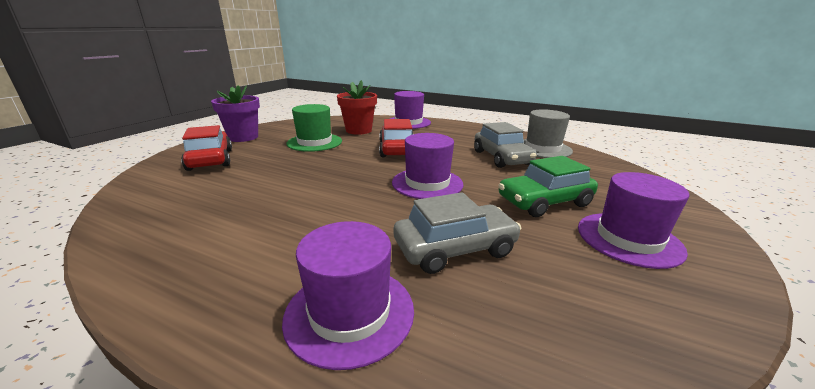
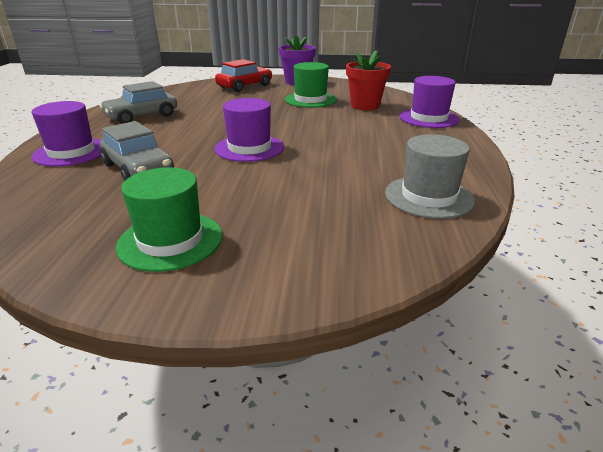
camera: 70 degrees right, 5 degrees up
(397, 149) = (326, 127): red car -> none
(501, 158) = (355, 173): grey car -> grey car (142, 116)
(544, 202) = (238, 199): green car -> none
(628, 239) = (170, 240): purple hat -> green hat

